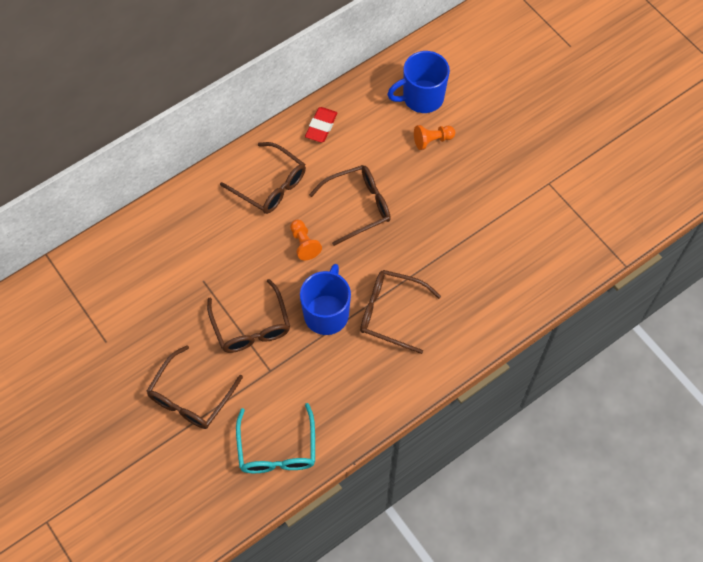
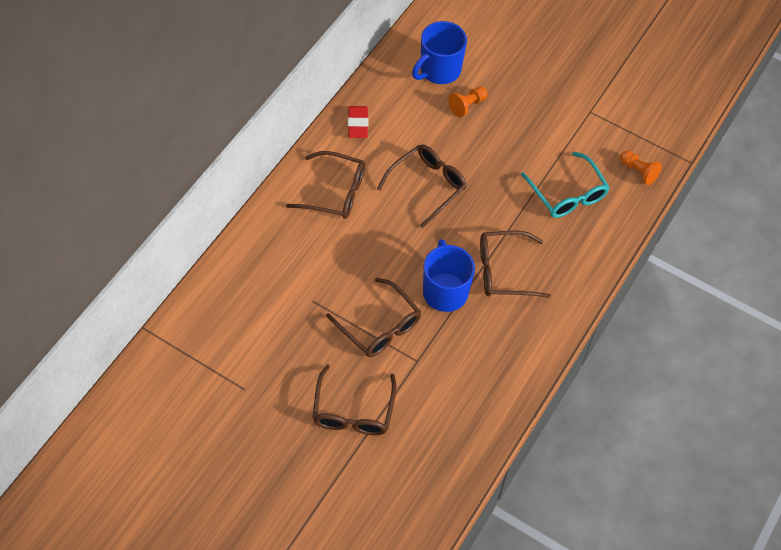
camera: 25 degrees left, 5 degrees down
(277, 448) = (458, 428): turquoise glasses -> turquoise glasses (567, 193)
(304, 244) = (393, 235): orange pawn -> orange pawn (638, 171)

